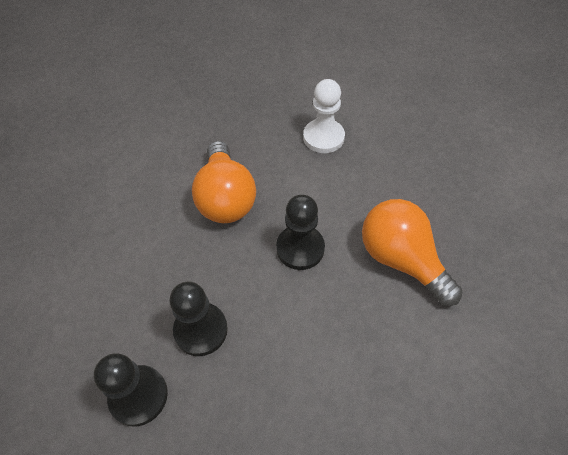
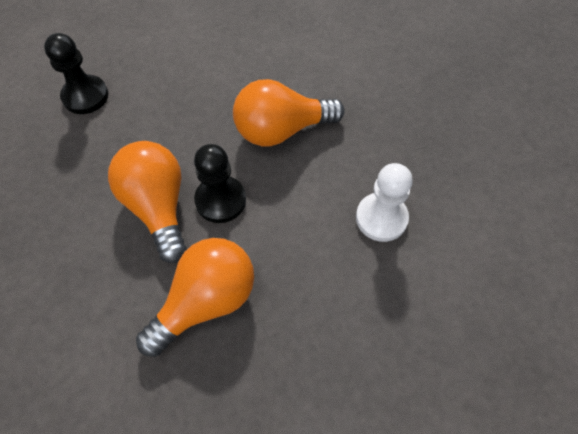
camera: 85 degrees right, 5 degrees up
(201, 330) = (137, 128): black pawn -> none
(304, 303) = (158, 207): none -> orange light bulb

